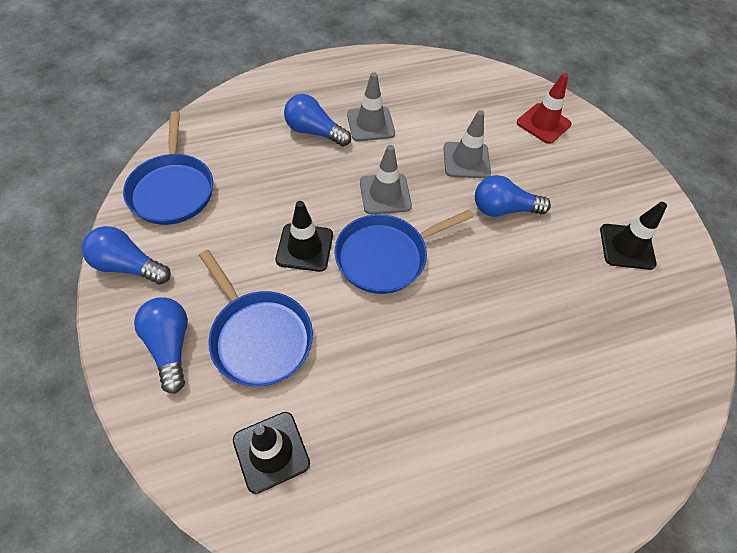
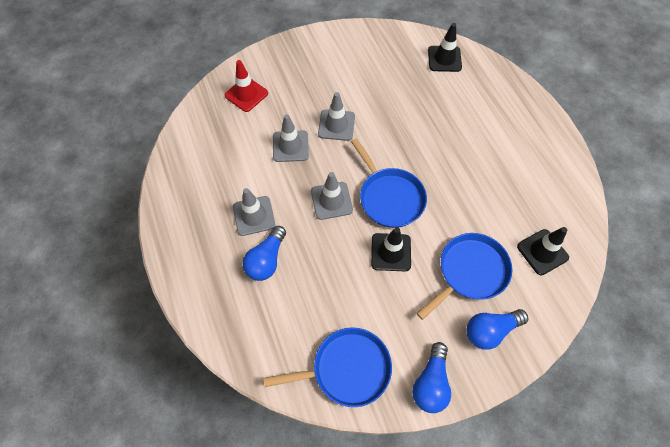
camera: 90 degrees left, 5 degrees up
(503, 209) = (336, 125): blue light bulb -> grey traffic cone
(627, 247) = (359, 60): black traffic cone -> black traffic cone (444, 59)

